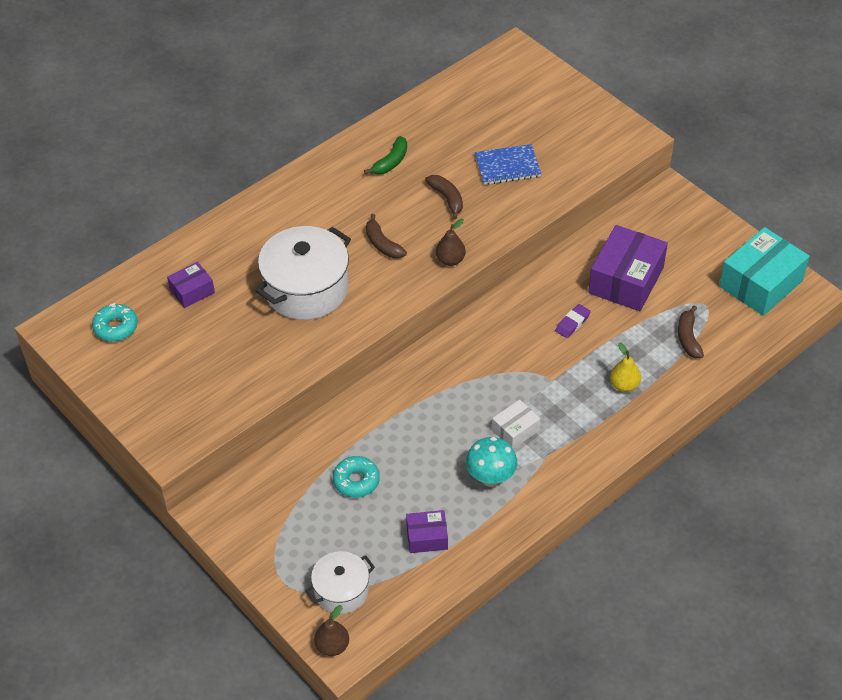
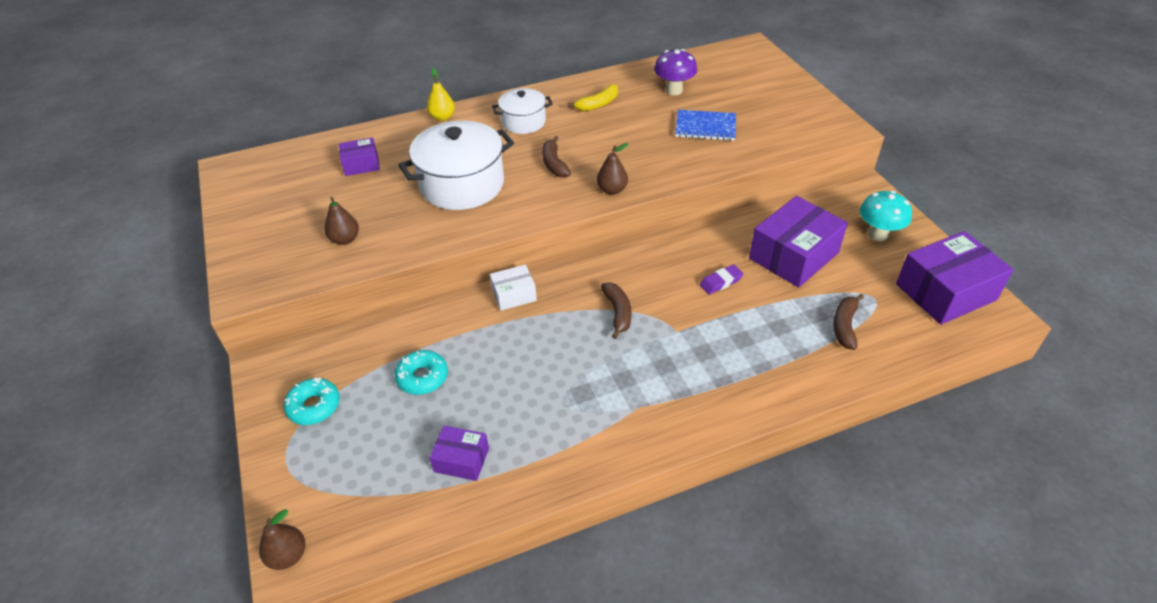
camera: 20 degrees right, 5 degrees down
(116, 327) = (277, 178): turquoise donut -> turquoise donut (314, 406)
(230, 375) = (345, 239): none -> brown pear
(341, 591) = (337, 492): white pot -> white pot (523, 122)
(391, 162) = (598, 104): green banana -> yellow banana
(447, 198) = (635, 140): brown banana -> brown banana (618, 312)
(459, 127) = (674, 90): none -> purple mushroom
(491, 478) = (563, 414): turquoise mushroom -> turquoise mushroom (878, 234)
(515, 430) = (614, 371): white box -> white box (514, 295)
(624, 385) = (754, 356): yellow pear -> yellow pear (442, 117)
(760, 283) = (945, 292): turquoise box -> purple box

